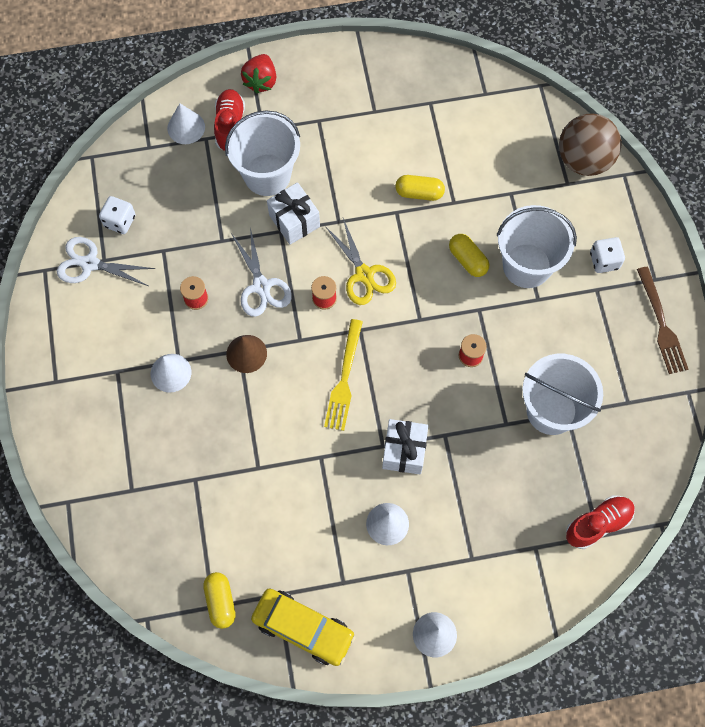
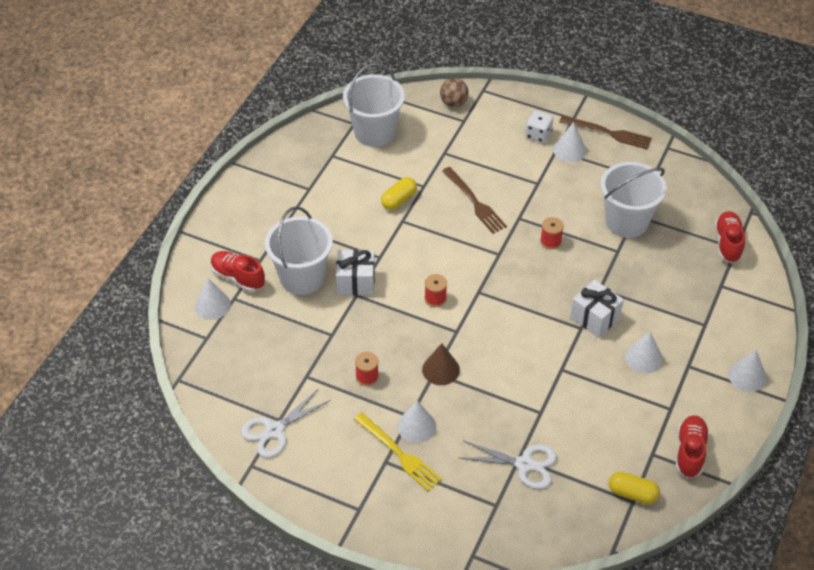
camera: 55 degrees left, 20 degrees down
(120, 221) = (254, 391): white dice -> none
(261, 81) = (218, 239): red strawberry -> none
(261, 286) = (392, 331): white scissors -> white scissors (524, 464)
(303, 628) = (690, 452): yellow car -> red shoe
(344, 380) = (511, 322): yellow fork -> yellow fork (400, 454)
(364, 275) = (436, 265): yellow scissors -> none
(467, 260) = (475, 203): yellow capsule -> brown fork
(527, 265) = (507, 175): white bucket -> white bucket (374, 132)
(584, 160) = (453, 103): brown ball -> brown ball, size x0.57
(607, 302) = (569, 150): none -> white cone

